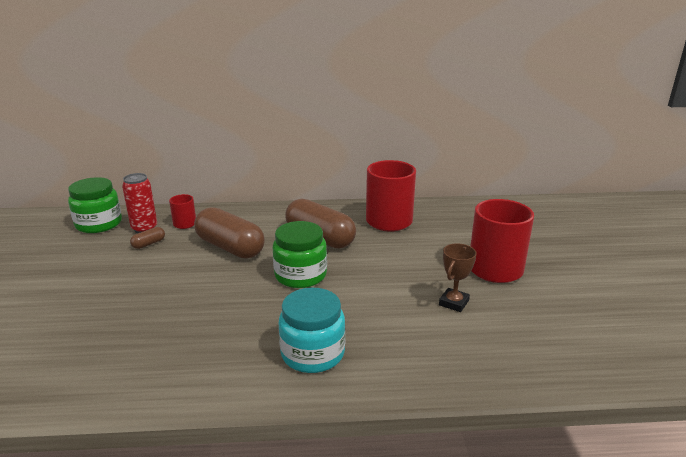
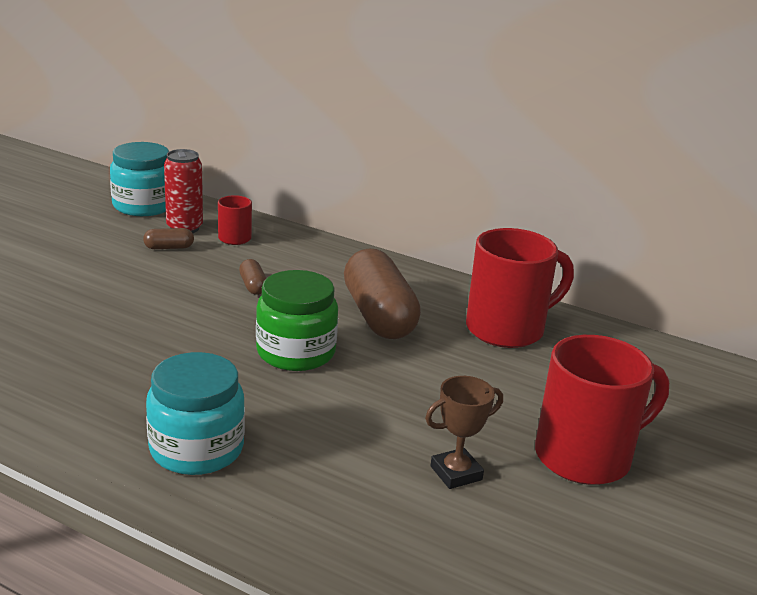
camera: 30 degrees right, 0 degrees up
(99, 224) = (143, 206): green jar -> turquoise jar
(230, 247) = (253, 286): brown capsule -> brown capsule, size x0.42

